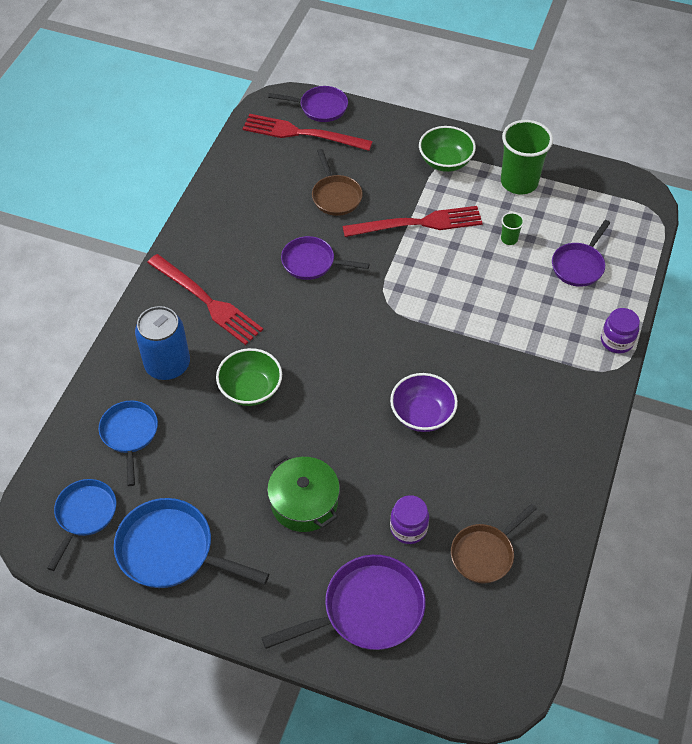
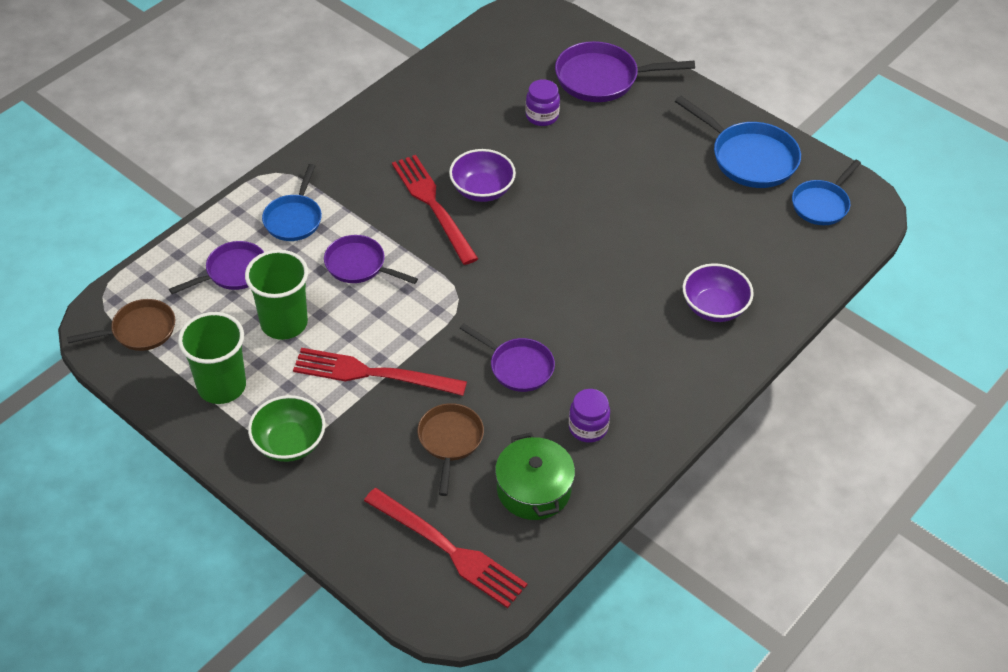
camera: 160 degrees left, 5 degrees down
(130, 434) = (767, 255): blue pan -> blue pan (294, 219)
(167, 365) = (714, 307): blue can -> purple bowl
(207, 301) = (652, 360): red fork -> red fork (433, 205)
(251, 389) = (636, 259): green bowl -> none
(304, 502) = (622, 157): green pot -> green pot (533, 489)
(320, 107) = (403, 586): purple pan -> purple pan (359, 265)
(485, 553) = (489, 84): brown pan -> brown pan (139, 331)
(509, 239) = (284, 323): green cup -> green cup, size x2.29
(616, 341) = (256, 193): purple jar -> purple jar (588, 428)

